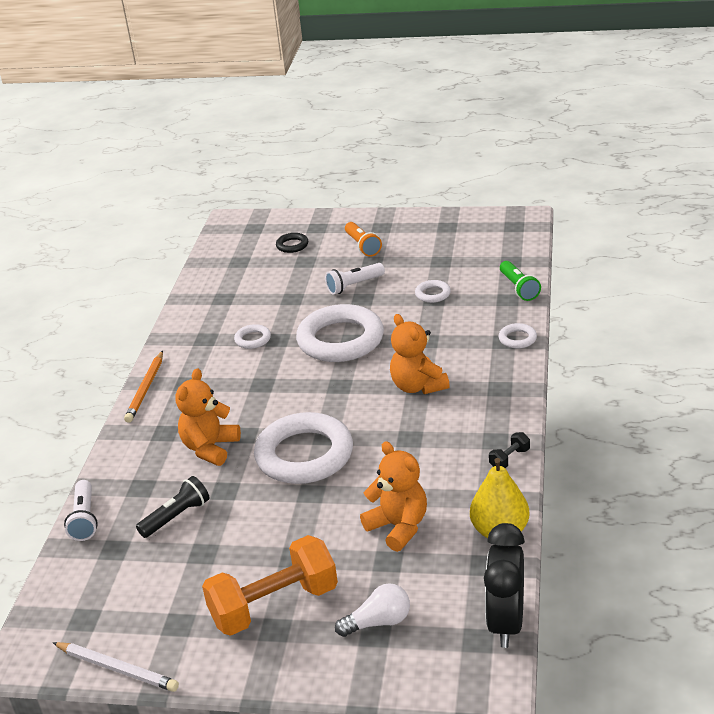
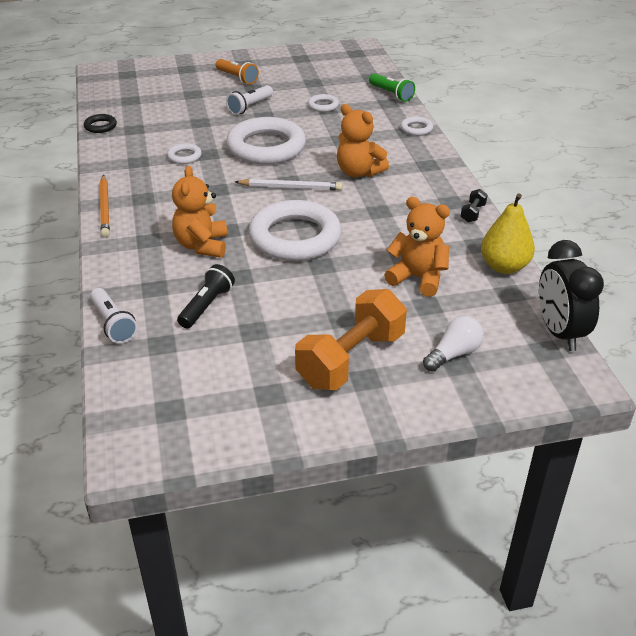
camera: 25 degrees left, 5 degrees up
(117, 669) = (234, 445): white pencil -> white pencil (290, 187)
(292, 245) = (172, 83): black ring -> black ring (100, 126)

